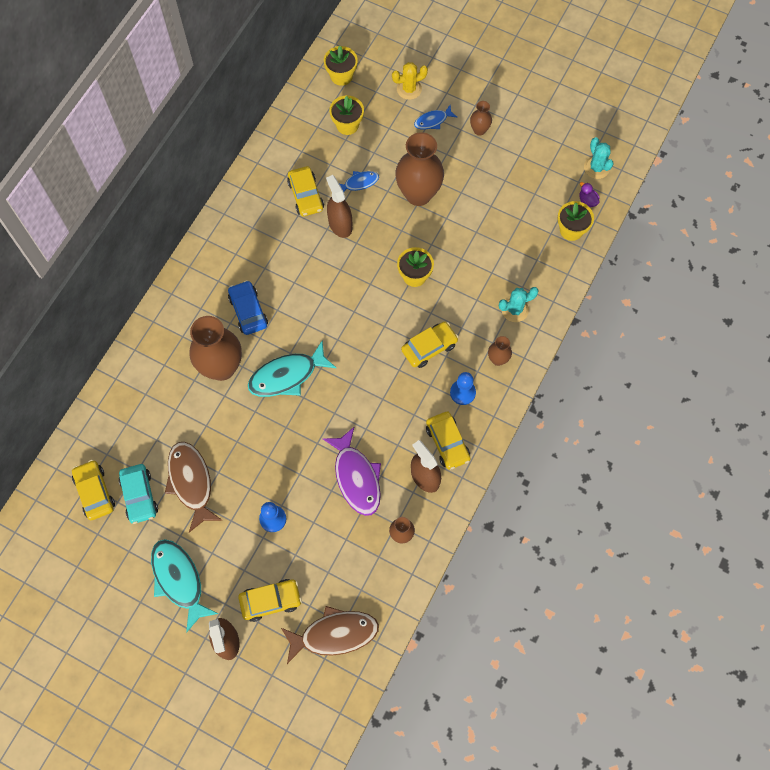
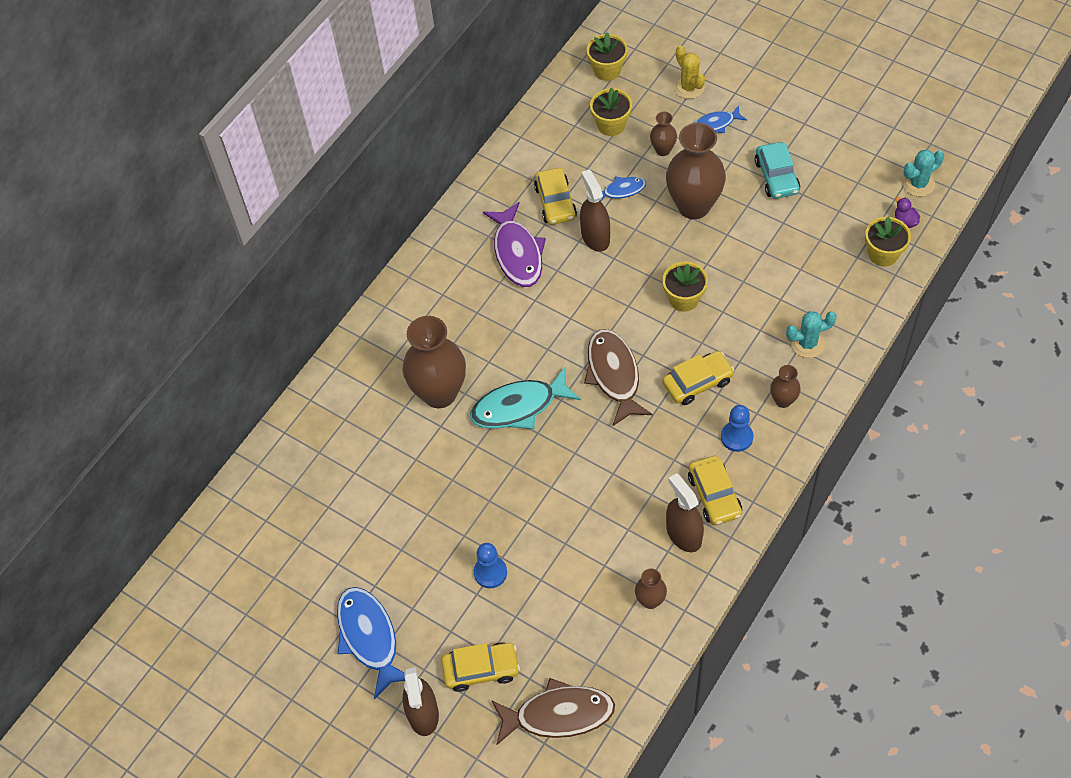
camera: 10 degrees right, 10 degrees down
(94, 492) = (274, 529): yellow car -> none
(139, 496) = (328, 536): turquoise car -> turquoise car (776, 176)
(179, 580) = (369, 637): turquoise fish -> blue fish
(191, 482) = (393, 524): brown fish -> brown fish (614, 375)
(248, 311) = (476, 330): blue car -> none
(356, 477) = (597, 529): purple fish -> purple fish (517, 253)
(409, 89) = (689, 87): yellow cactus -> yellow cactus turned 75 degrees clockwise
(479, 130) = (773, 136): brown vase -> brown vase (663, 150)
(596, 168) = (918, 184): turquoise cactus -> turquoise cactus turned 75 degrees clockwise

